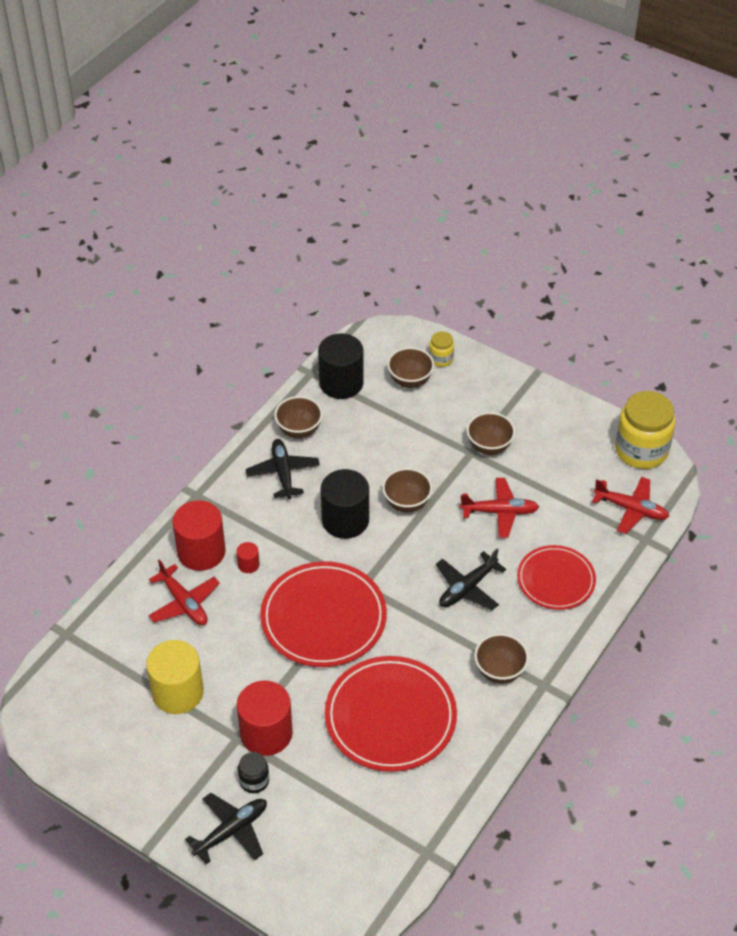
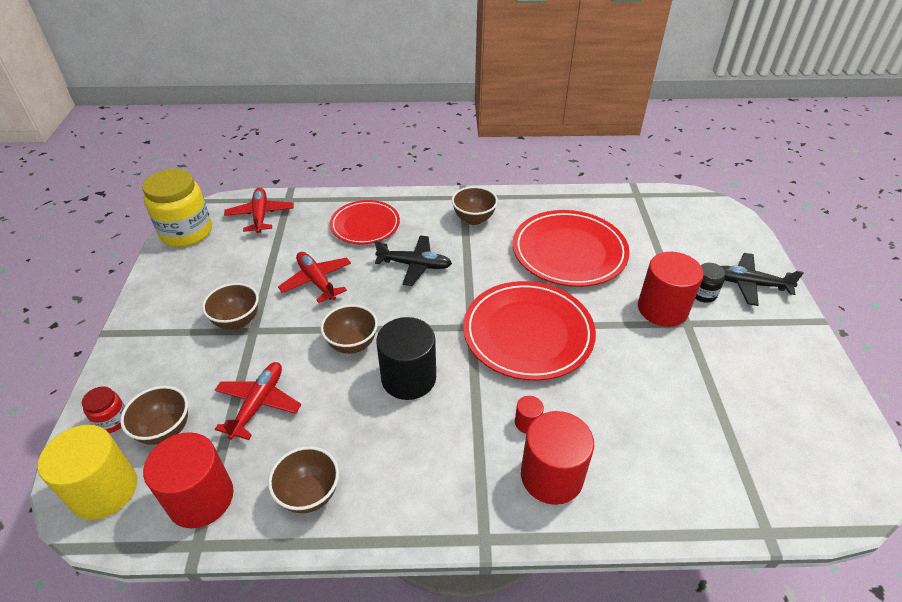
camera: 125 degrees left, 5 degrees down
(178, 692) = (702, 387): yellow cylinder -> yellow cylinder (104, 490)
(184, 603) = (620, 447): red plane -> red plane (258, 404)
(283, 473) = (386, 469): black plane -> none
(341, 383) = (201, 498): black cylinder -> red cylinder
(441, 359) = (112, 420): yellow jar -> red jar

